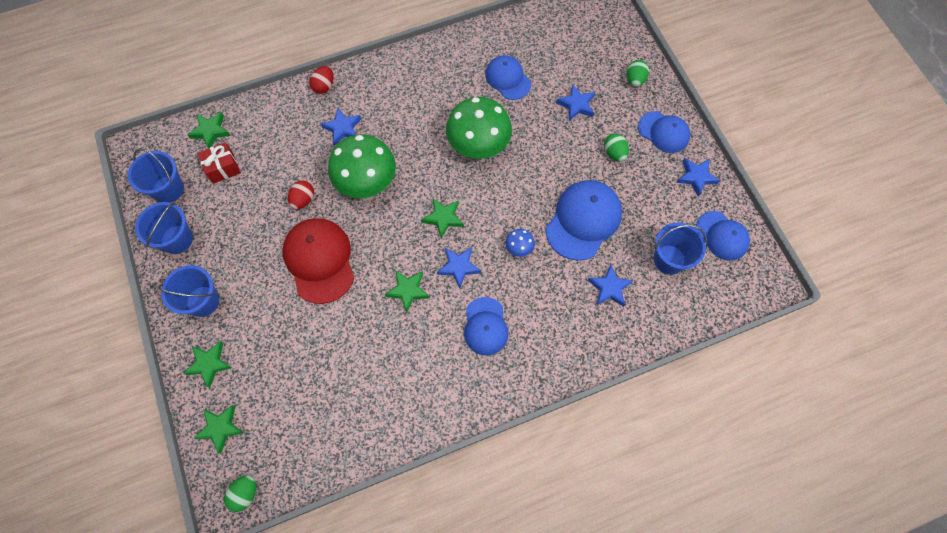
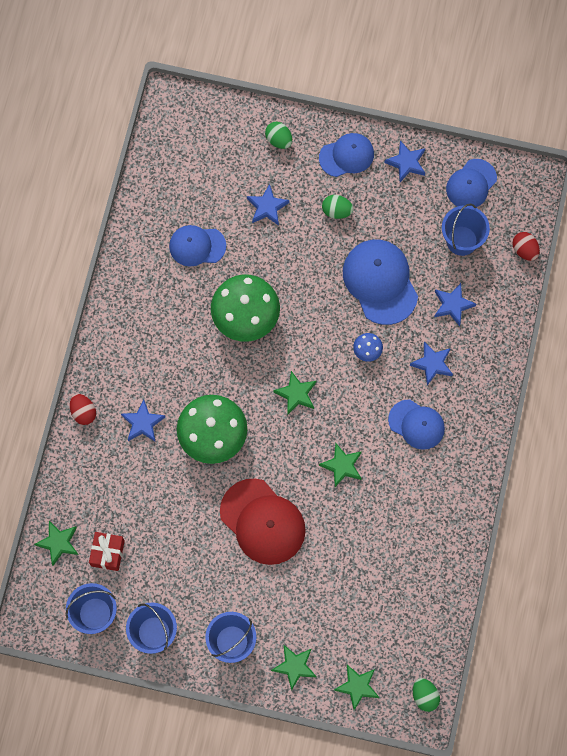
camera: 55 degrees left, 5 degrees up
(303, 200) = (192, 501): red egg -> red egg (524, 250)
(319, 260) = (262, 522): red cap -> red cap turned 150 degrees counterclockwise
(458, 267) = (350, 411): blue star -> blue star (432, 364)
(722, 236) = (471, 184): blue cap -> blue cap turned 135 degrees clockwise

